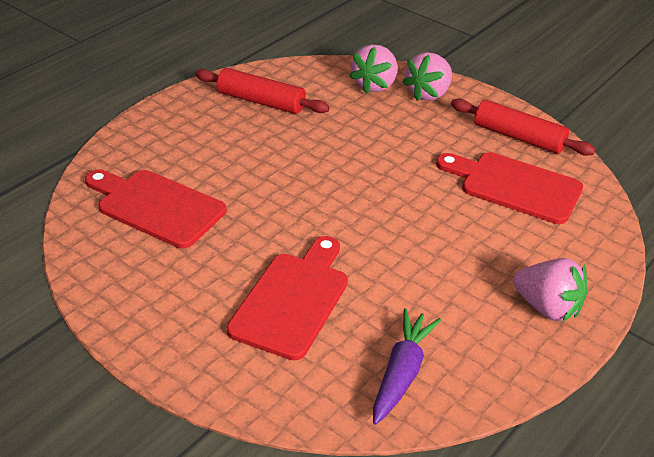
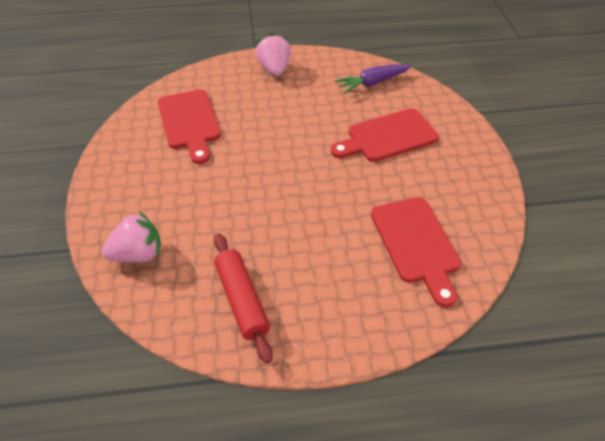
camera: 135 degrees left, 10 degrees up
(428, 94) = (118, 217): pink strawberry -> none
(518, 137) = (131, 147): red rolling pin -> none

